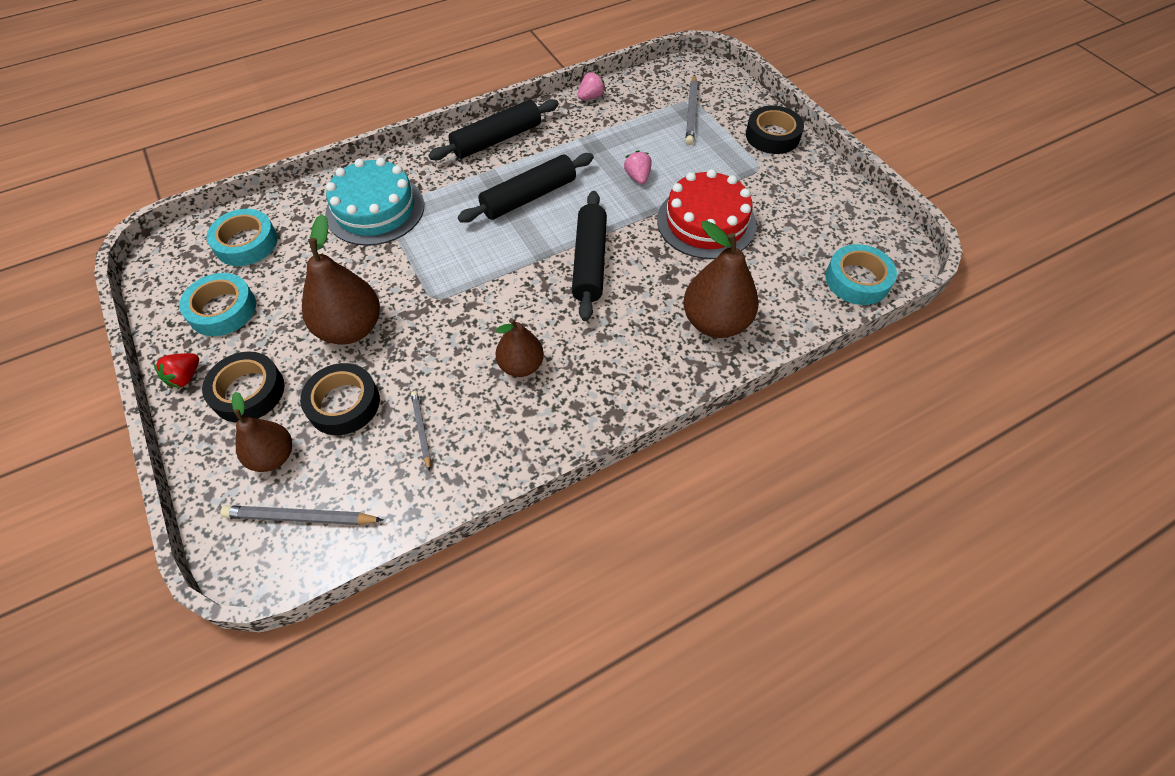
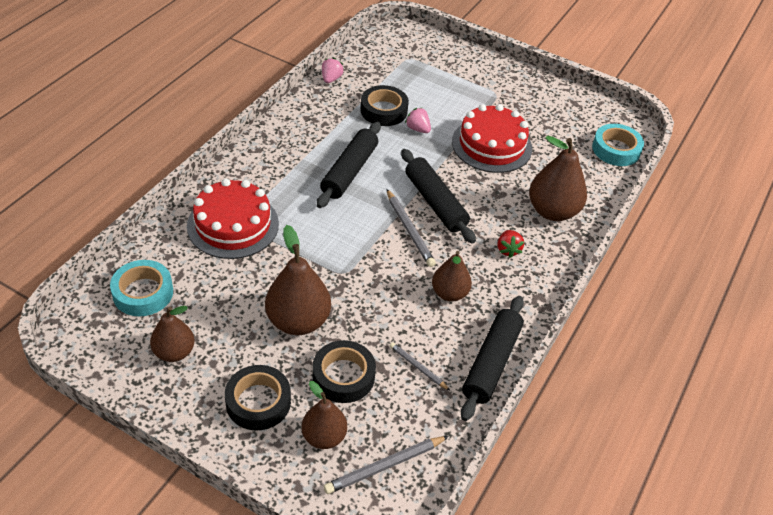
camera: 35 degrees left, 10 degrees down
(185, 377) = (193, 415): red strawberry -> red strawberry (508, 250)
(222, 310) = (174, 352): turquoise tape -> brown pear
(375, 209) = (233, 225): turquoise cake -> red cake
(497, 140) = (285, 136): black rolling pin -> black rolling pin (491, 363)
(691, 112) = (416, 68): grey pencil -> grey pencil (409, 230)
(772, 136) = (487, 68): black tape -> black tape (383, 110)

